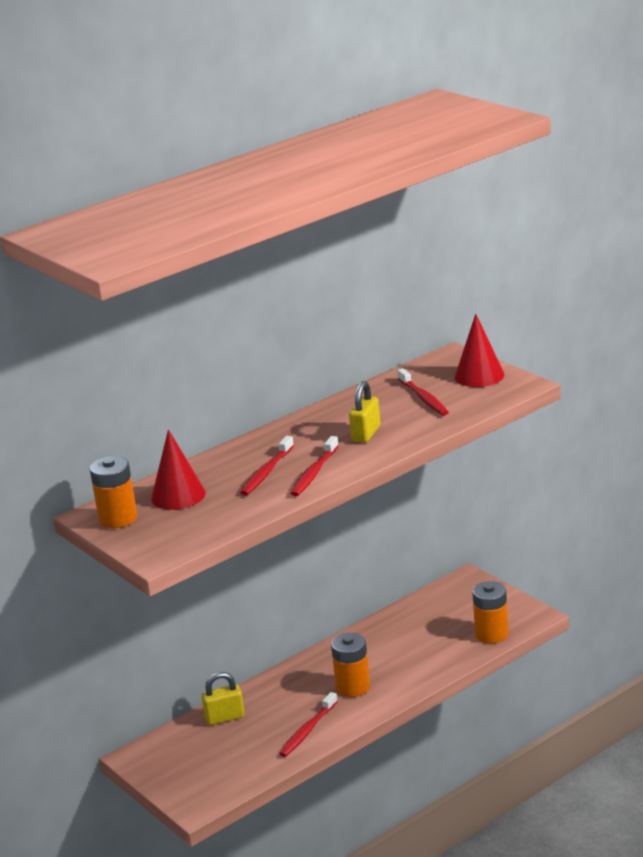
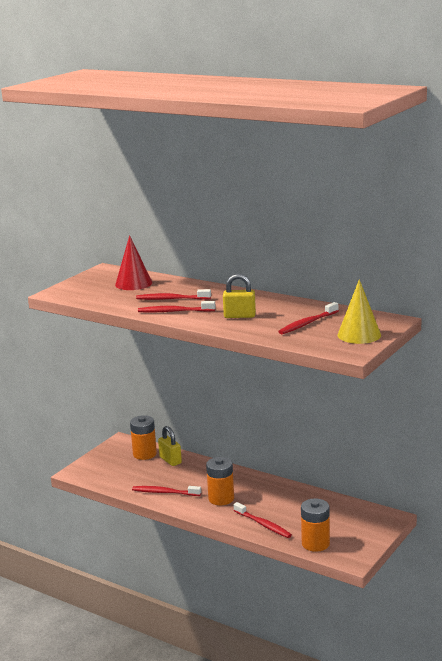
camera: 70 degrees right, 5 degrees down
(118, 518) = (101, 275): orange battery -> orange battery (144, 454)
(431, 664) = (263, 524): none -> red toothbrush
(479, 375) = (359, 335): red cone -> yellow cone

